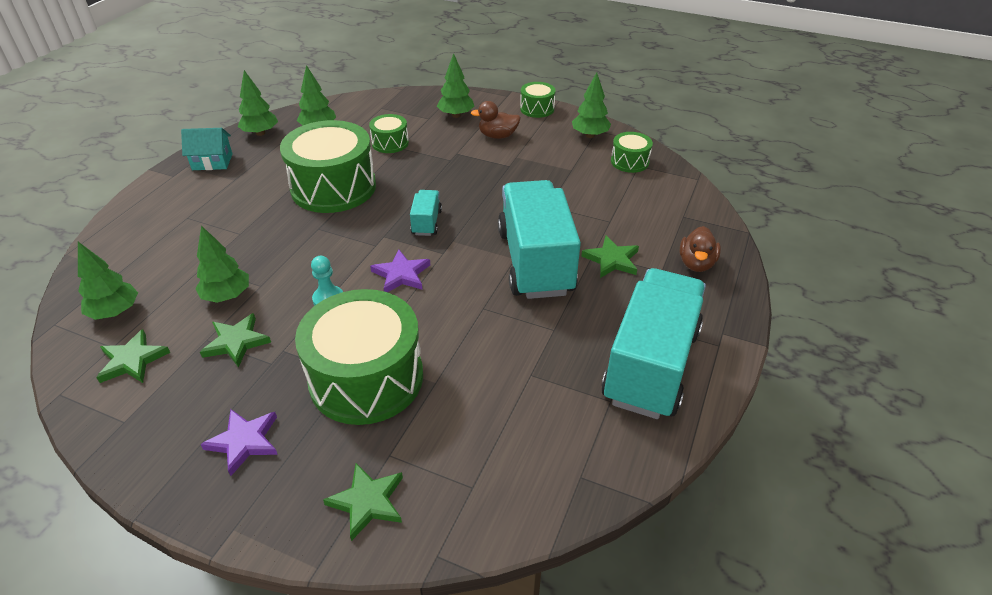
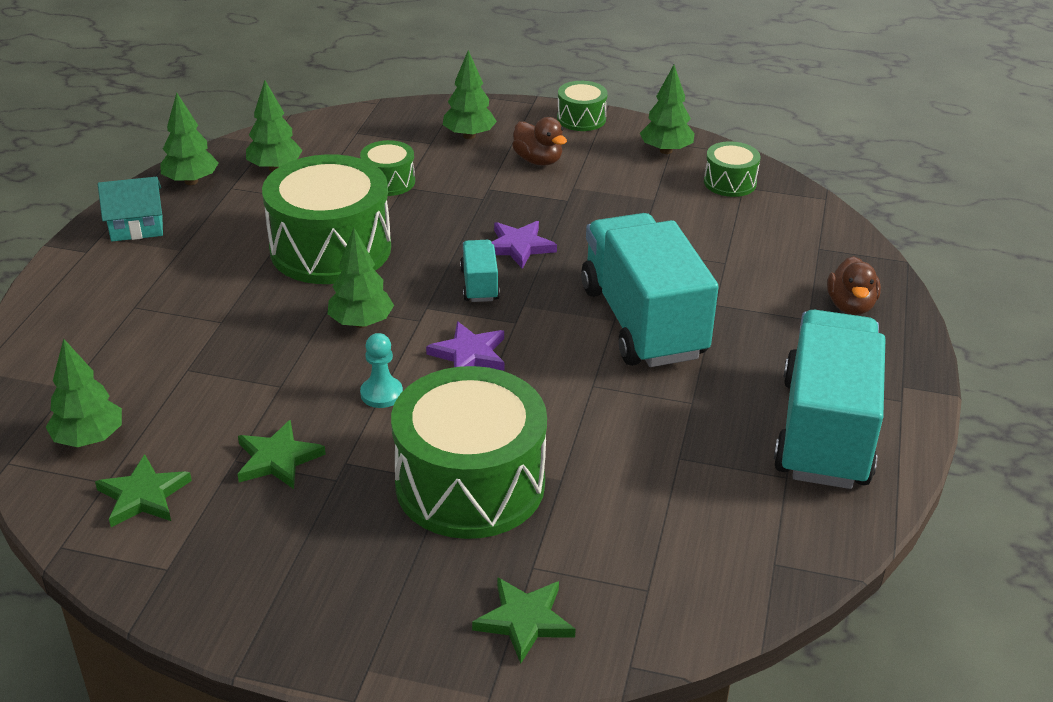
camera: 10 degrees left, 5 degrees down
(227, 296) = (239, 403): green tree -> green tree (361, 323)
(244, 441) = (340, 573): purple star -> purple star (519, 246)
(497, 136) = (538, 160): brown duck -> brown duck turned 120 degrees counterclockwise
(612, 260) = (741, 311): green star -> none

